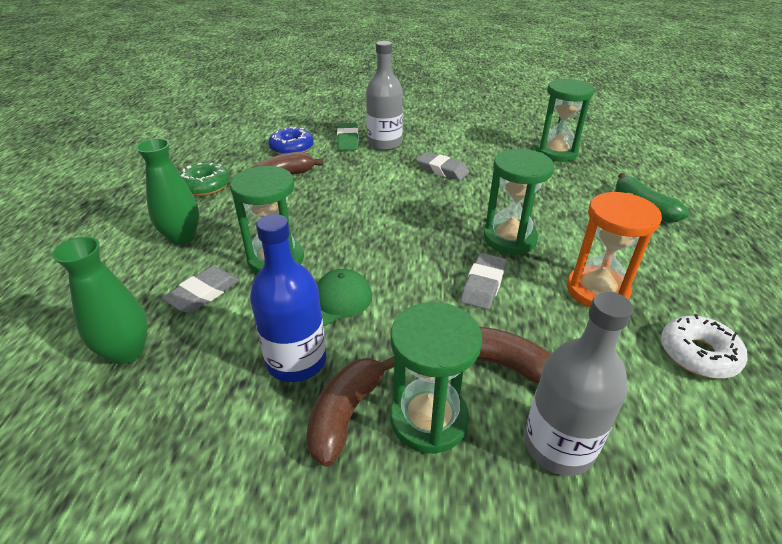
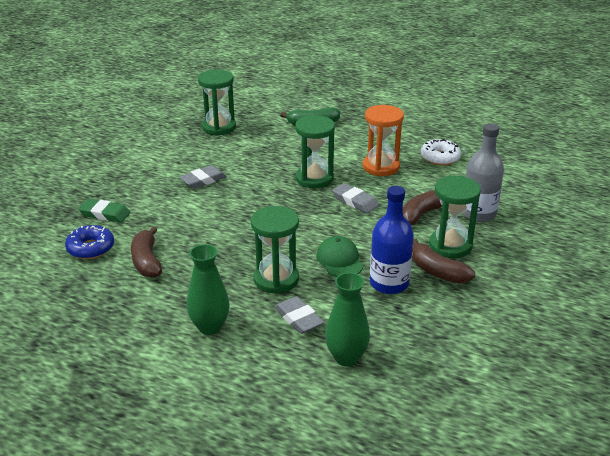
camera: 70 degrees left, 5 degrees down
(205, 186) = (125, 309): green donut -> none
(384, 144) = (132, 196): grey bottle -> none

